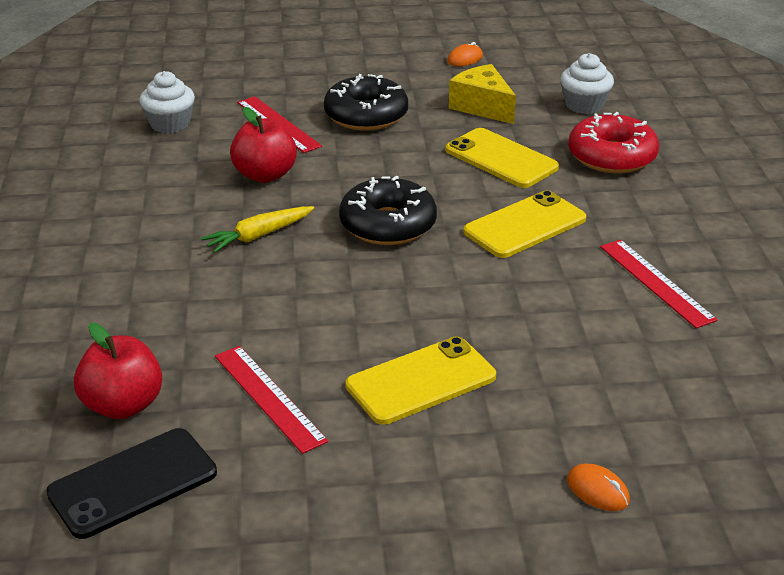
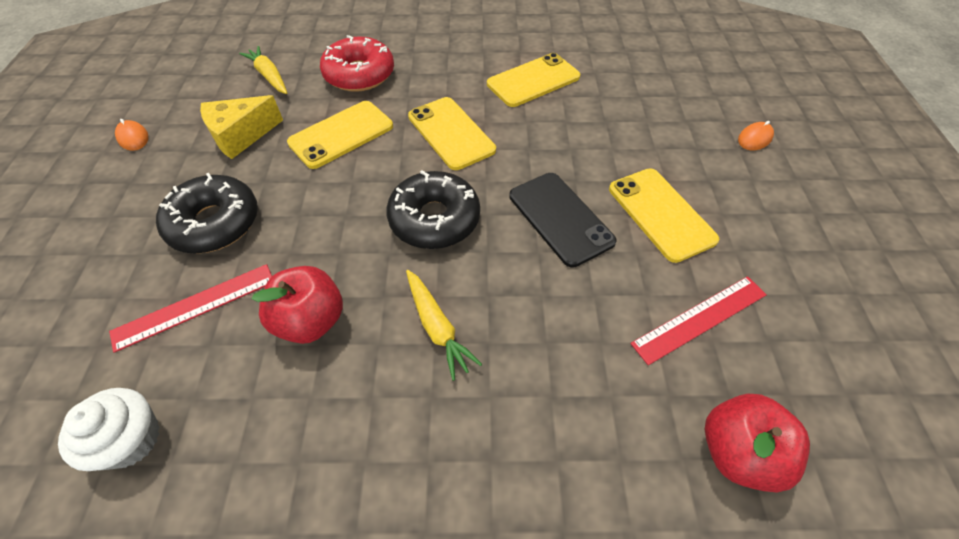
camera: 85 degrees left, 20 degrees up
(133, 483) = (843, 432): black phone -> black phone (560, 218)
(584, 105) = (269, 76): white cupcake -> yellow carrot
(656, 282) = (533, 80): red ruler -> yellow phone

